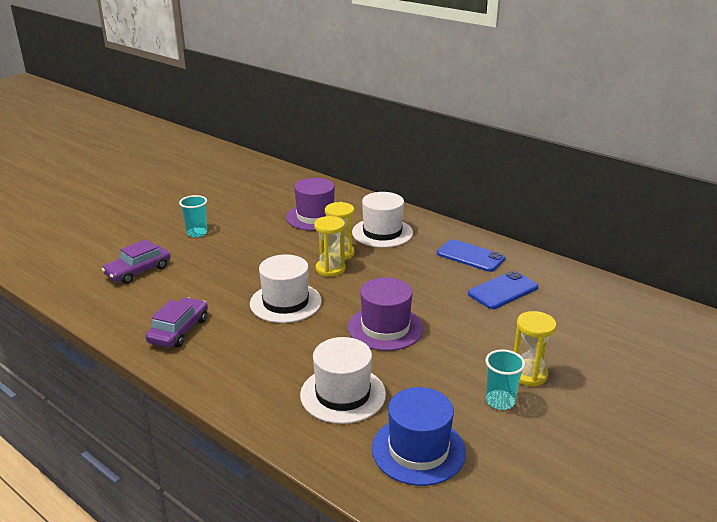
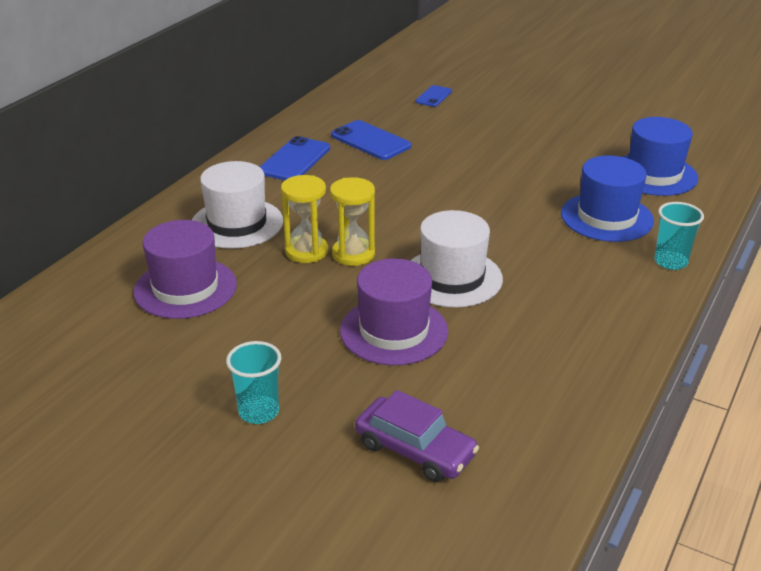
camera: 100 degrees left, 5 degrees up
(179, 330) = (560, 355): purple car -> none
(343, 394) = (606, 217): white hat -> blue hat
(385, 328) = (476, 203): purple hat -> purple hat (394, 331)
(500, 401) = (563, 141): turquoise cup -> turquoise cup (670, 262)
(528, 374) = (516, 129): yellow hourglass -> none
(605, 334) = (433, 96): none -> blue phone

